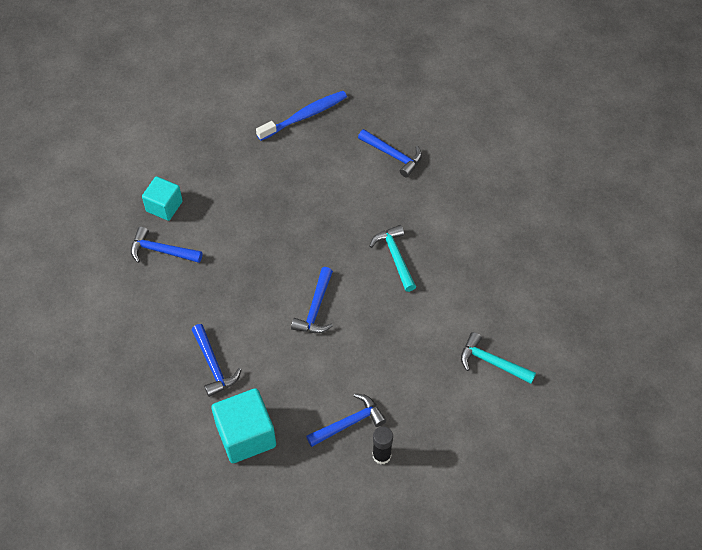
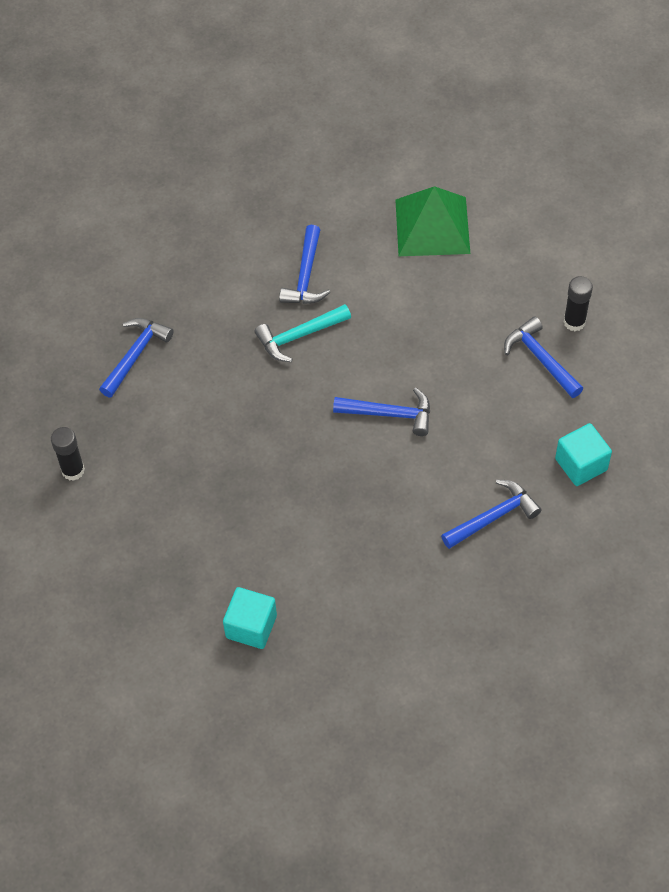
camera: 95 degrees left, 0 degrees up
(161, 251) = (327, 614): blue hammer -> blue hammer (305, 275)
(246, 435) = (581, 464): turquoise cube -> turquoise cube, size x0.65
(304, 116) = (73, 470): blue toothbrush -> black glue stick
(492, 362) = (432, 226): turquoise hammer -> green pyramid

